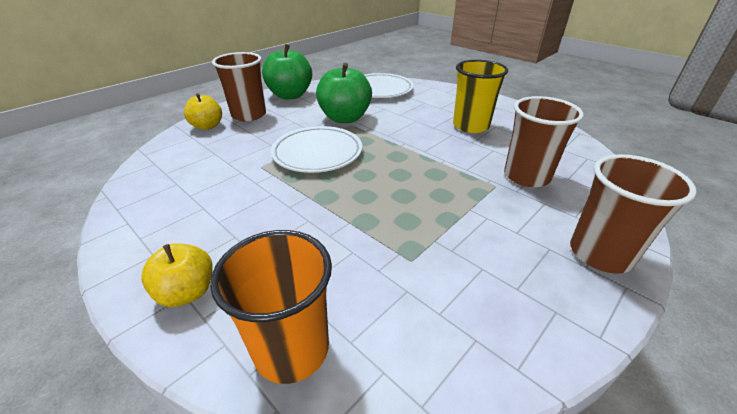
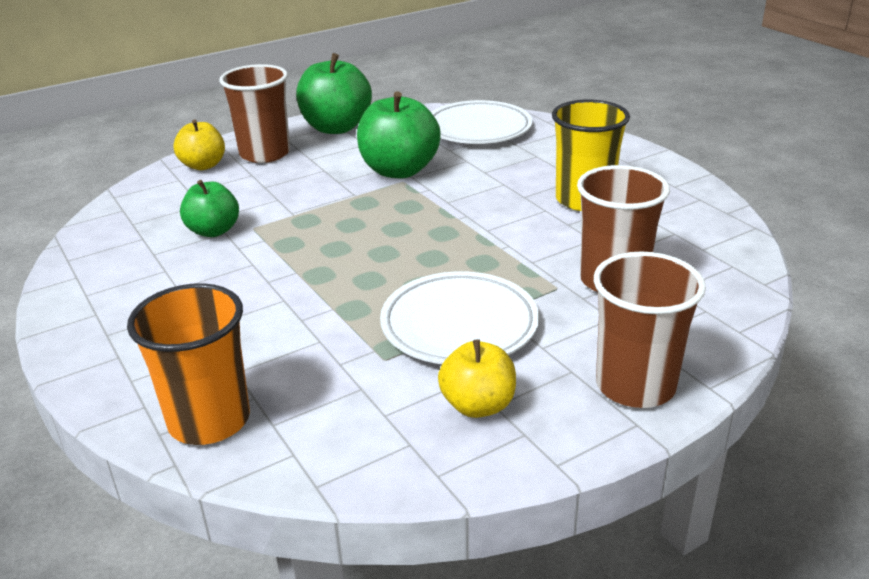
camera: 15 degrees right, 5 degrees down
(187, 292) = (122, 355): yellow apple -> yellow apple (478, 405)
(232, 172) = (213, 231): none -> green apple
(317, 153) = (334, 218): white plate -> white plate (459, 325)

